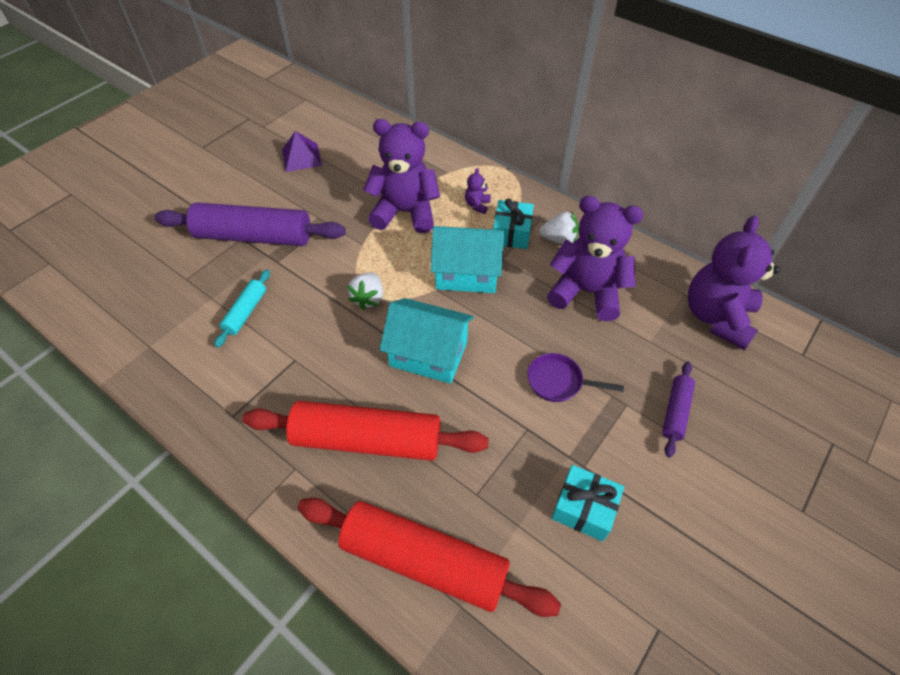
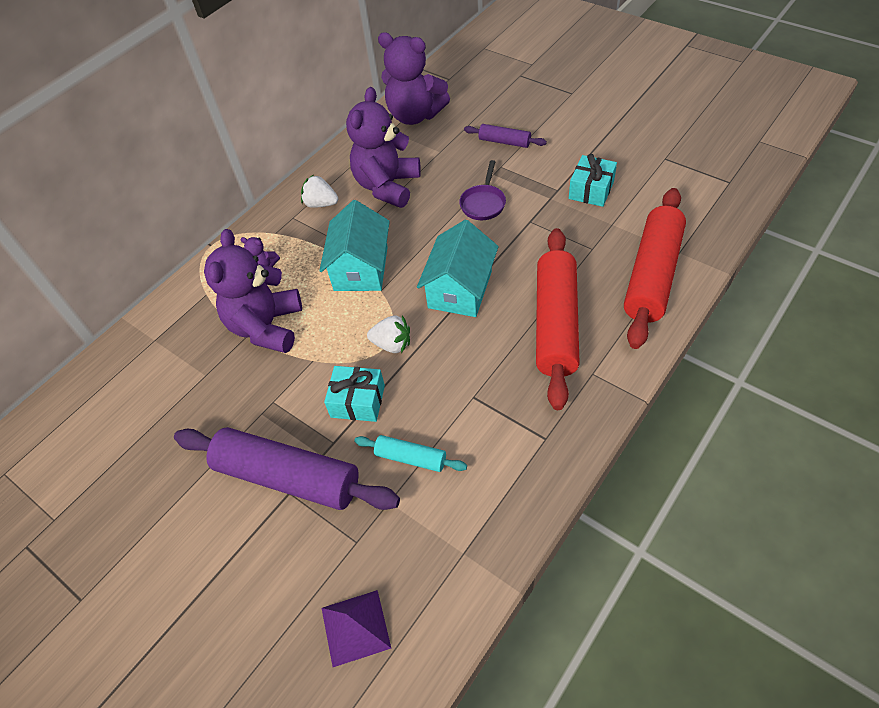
camera: 85 degrees left, 0 degrees up
(254, 236) = (288, 477): purple rolling pin -> purple rolling pin turned 75 degrees counterclockwise
(301, 157) = (141, 452): purple pyramid -> purple pyramid (355, 627)
(511, 233) = (309, 237): turquoise gift -> turquoise gift (358, 401)
(559, 239) = (321, 204): white strawberry -> white strawberry turned 75 degrees counterclockwise

